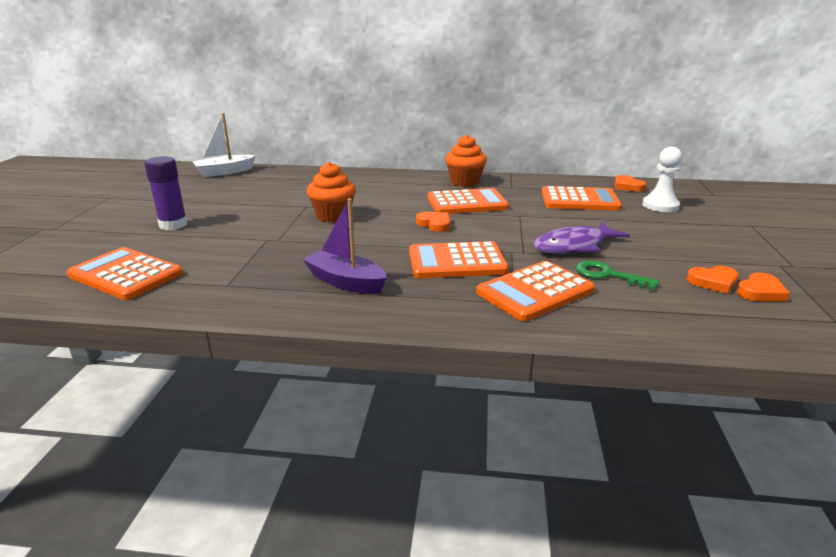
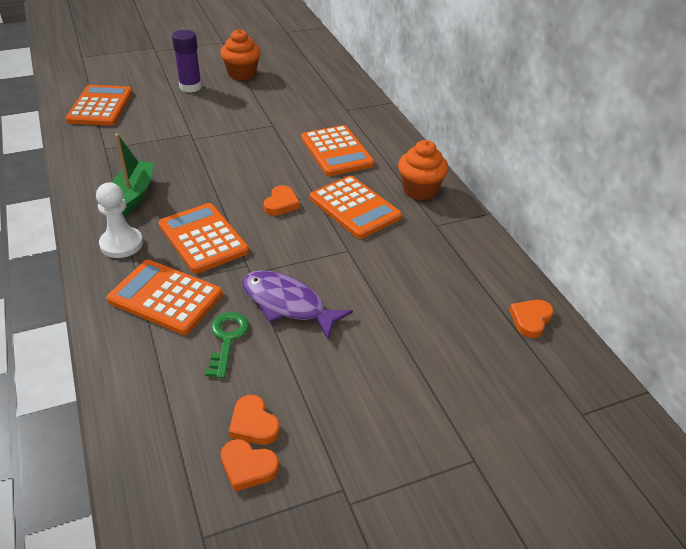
camera: 60 degrees right, 15 degrees up
(224, 172) = (319, 60): white boat -> none
(333, 216) = (259, 145): orange cupcake -> orange cupcake (242, 74)
(345, 282) = (134, 194): purple boat -> green boat
(579, 200) = (435, 285): orange calculator -> orange calculator (336, 151)
(660, 206) = (477, 359): white pawn -> white pawn (121, 244)

